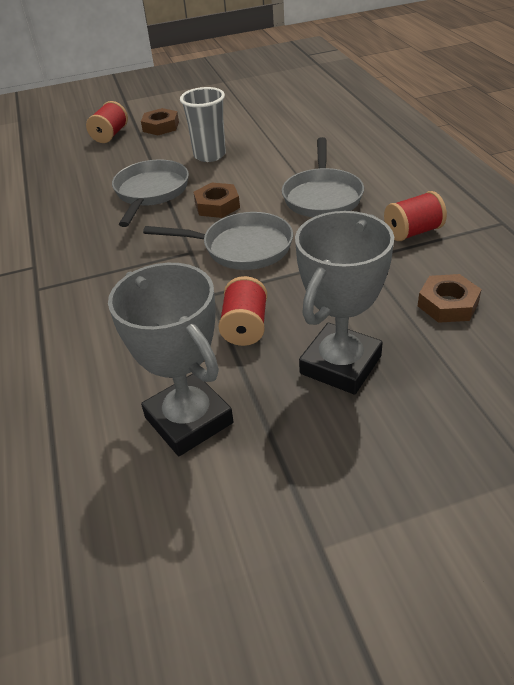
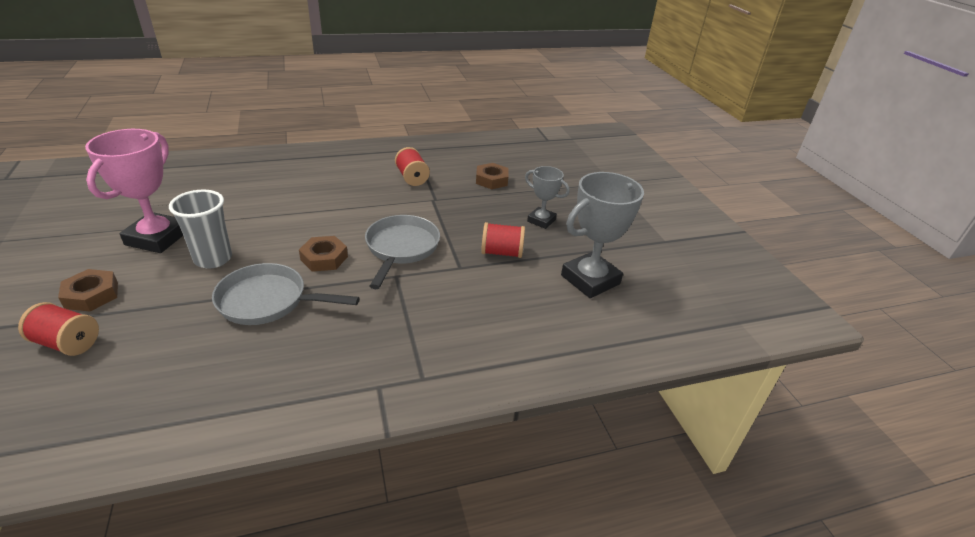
camera: 95 degrees left, 5 degrees down
(237, 126) = (157, 238): none -> pink trophy
(322, 196) = (343, 205): grey pan -> none
(340, 365) = (541, 220): grey trophy -> grey trophy, size x0.58

